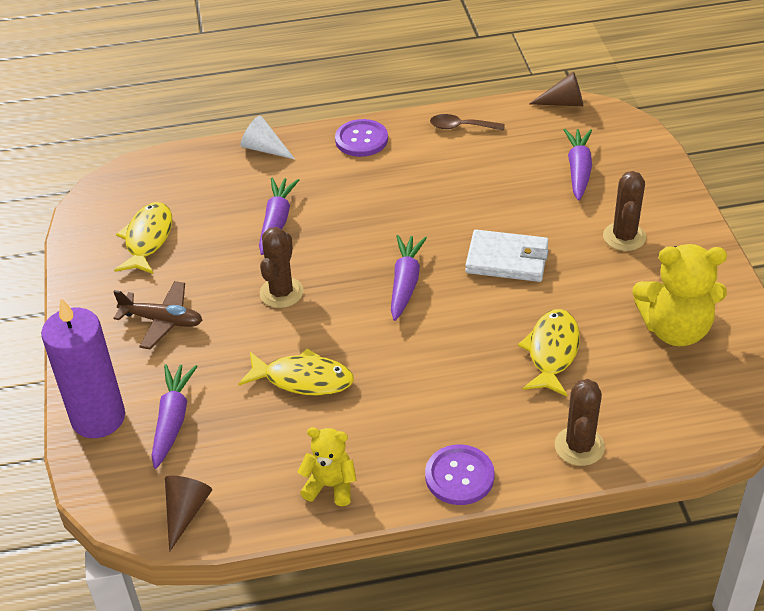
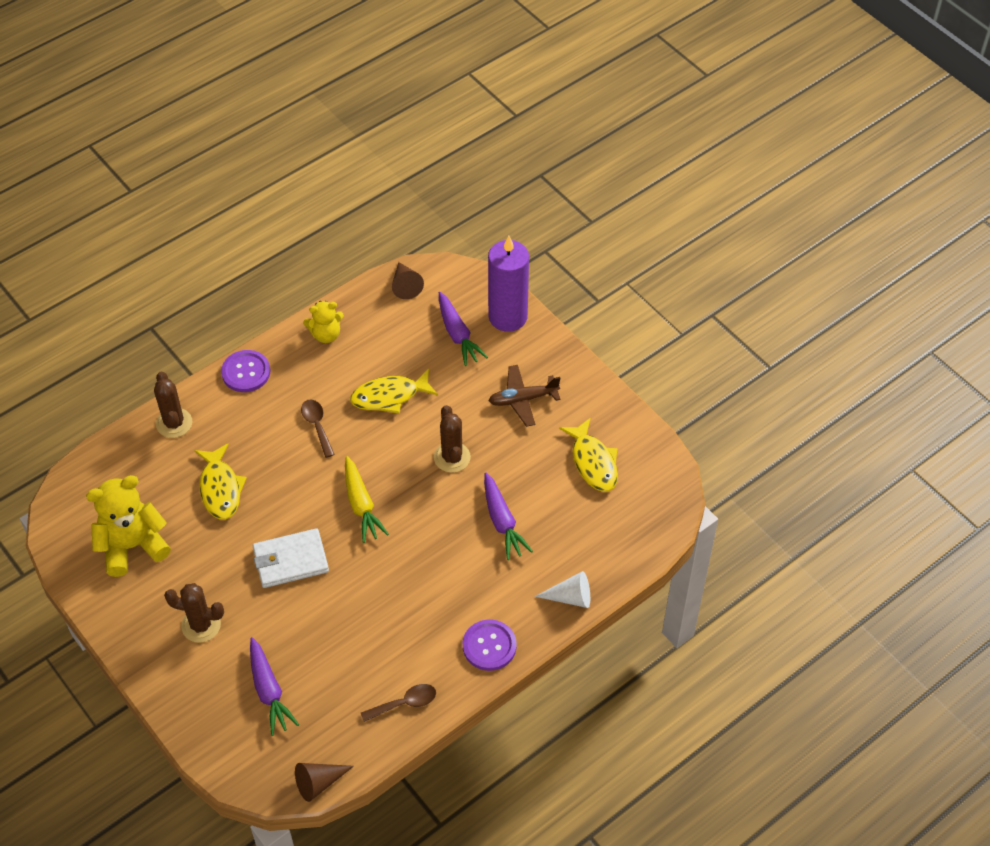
camera: 150 degrees right, 10 degrees up
(405, 283) = (361, 505): purple carrot -> yellow carrot
(406, 378) = (317, 426): none -> brown spoon
(624, 237) = (201, 625): brown cactus -> brown cactus turned 60 degrees counterclockwise

